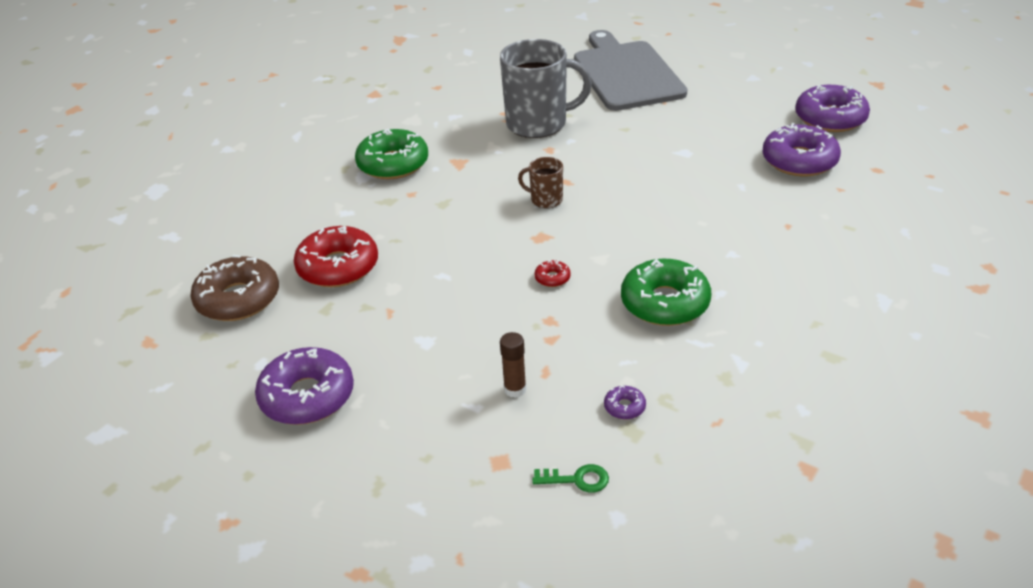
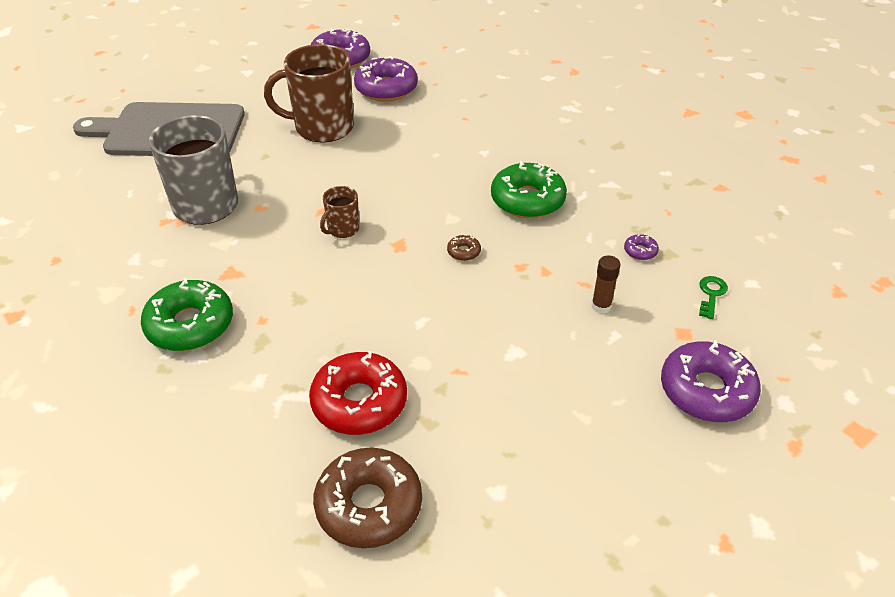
camera: 75 degrees left, 5 degrees up
(307, 396) = (563, 456): purple donut -> purple donut (706, 391)
(552, 278) = (464, 252): red donut -> brown donut
(694, 144) = (322, 127): none -> brown mug

